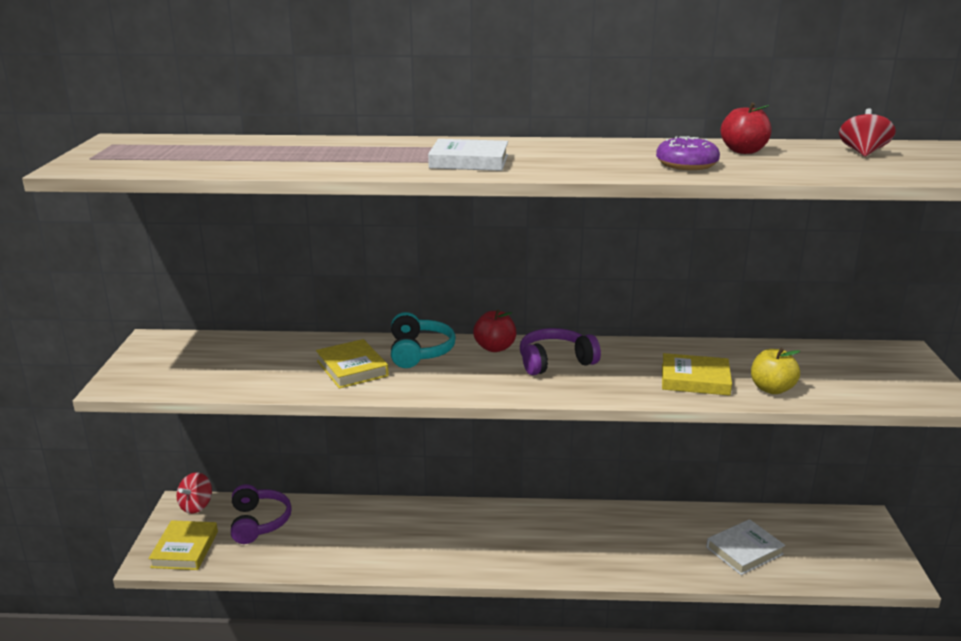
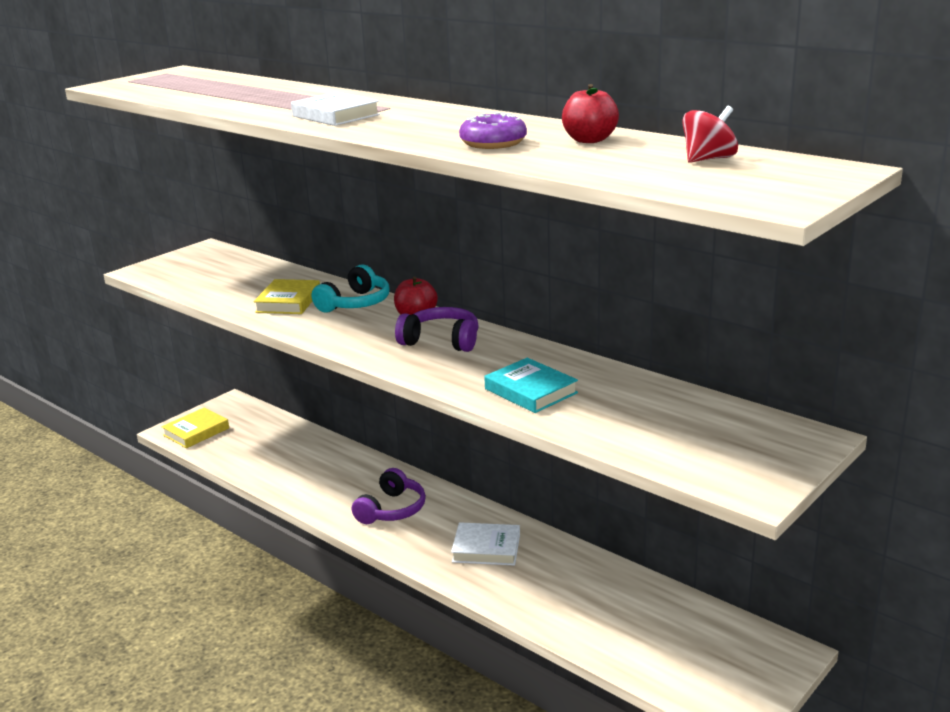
camera: 40 degrees right, 0 degrees up
(196, 506) = (239, 406): red spinning top -> none
(259, 522) = (261, 432): purple headphones -> purple headphones (392, 509)
(695, 379) = (531, 391): yellow book -> turquoise book
(744, 551) = (606, 618): white book -> white book (486, 548)
(771, 389) = (586, 421): yellow apple -> none

